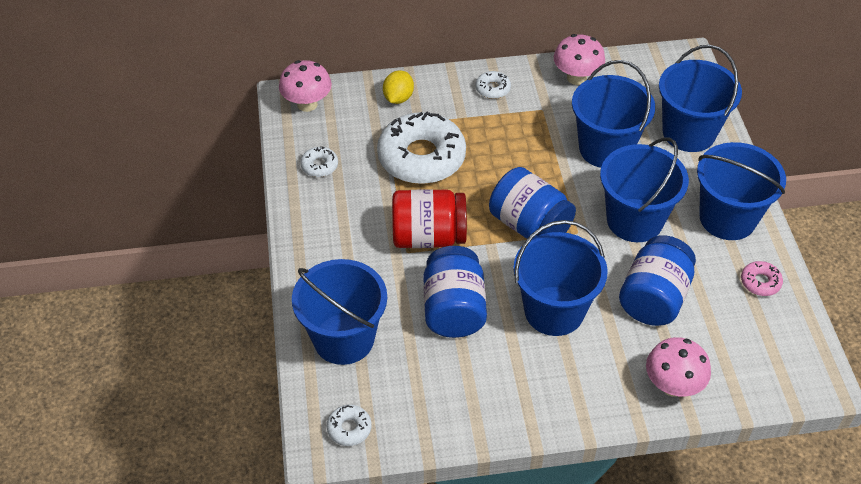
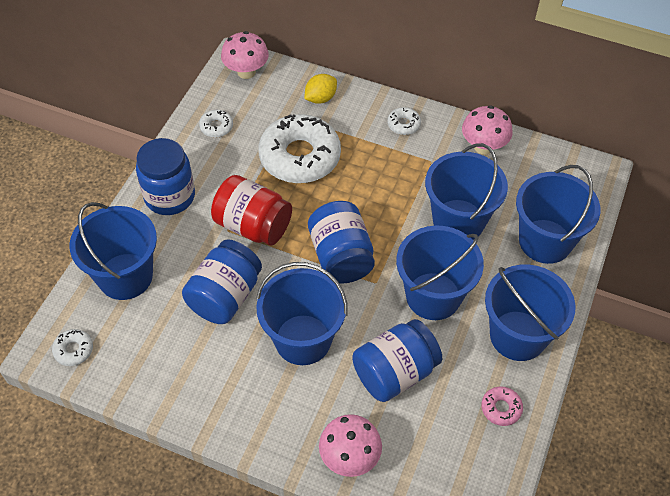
camera: 30 degrees right, 5 degrees up
(326, 248) = (169, 196): none -> blue jar

